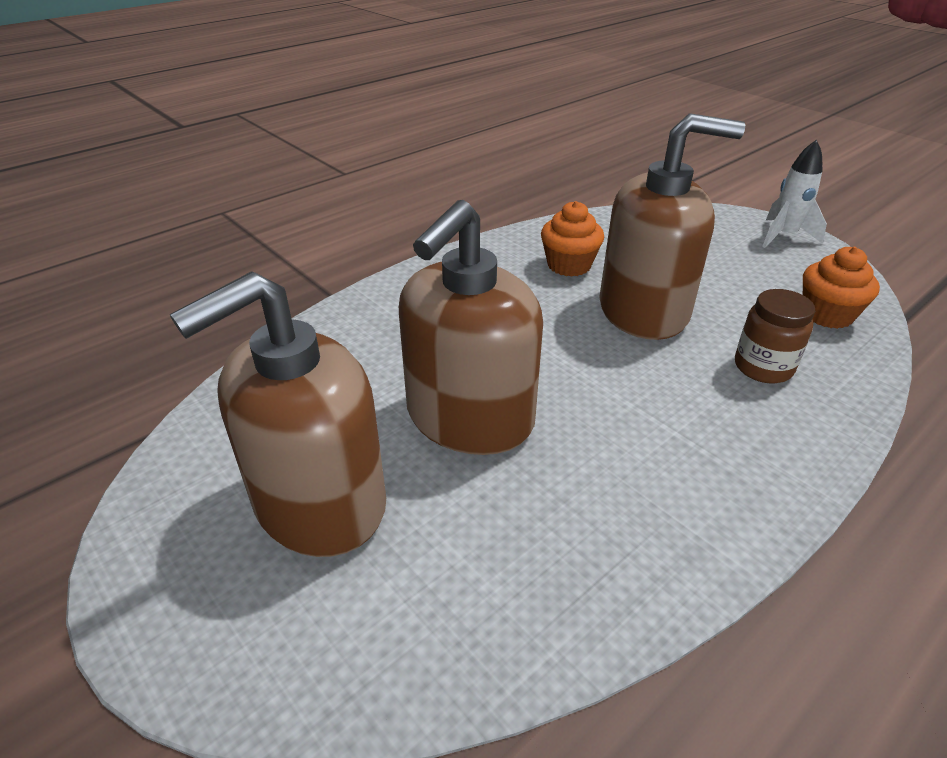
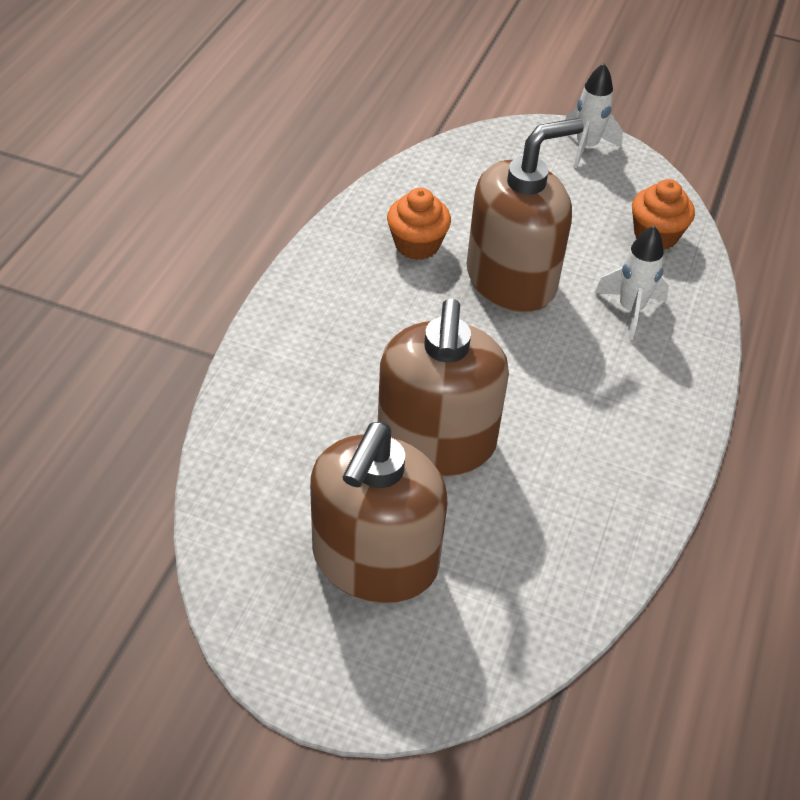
camera: 30 degrees left, 10 degrees up
(763, 367) = (630, 310): brown jar -> white rocket

